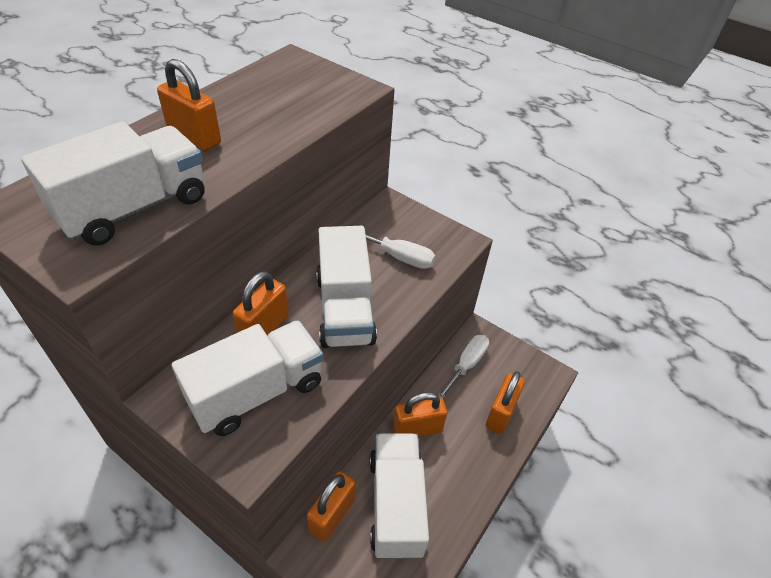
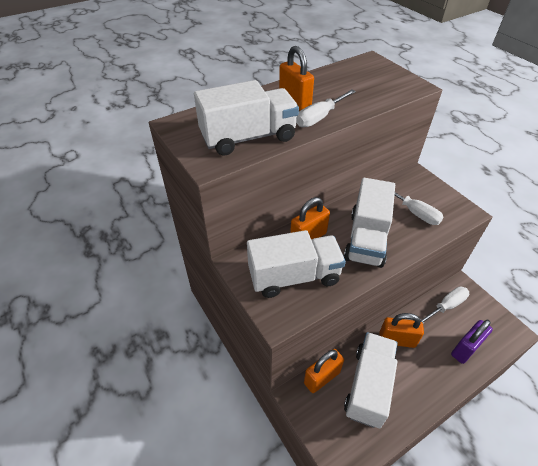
camera: 25 degrees right, 0 degrees up
(237, 156) = (320, 117): none -> white screwdriver
(500, 413) = (465, 349): orange padlock -> purple padlock

